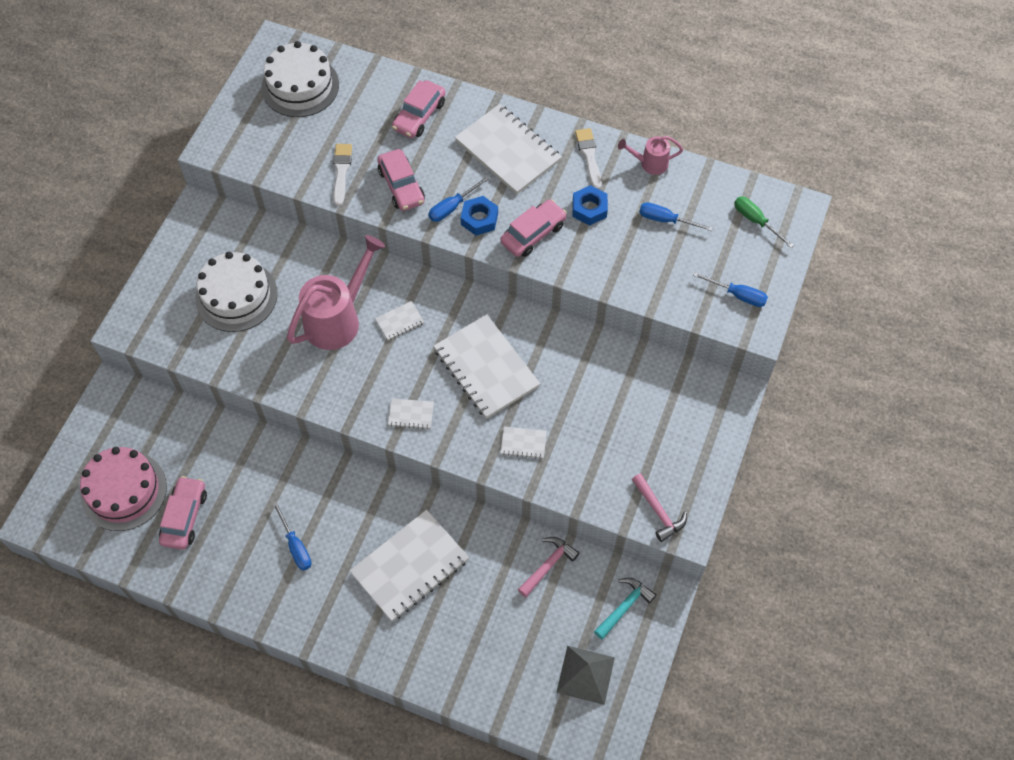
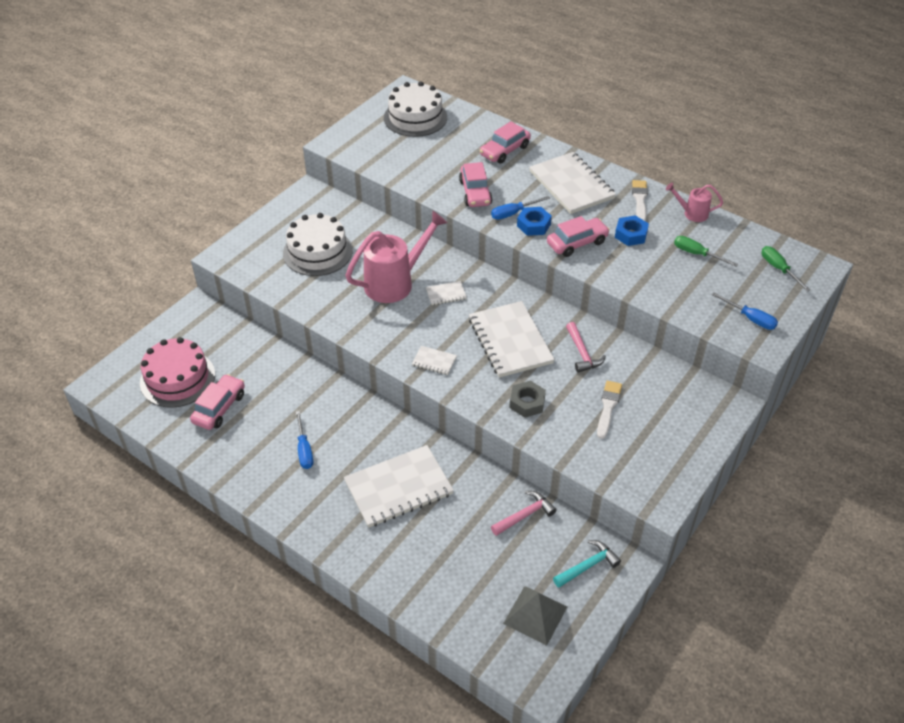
camera: 15 degrees right, 15 degrees down
(341, 171) = (429, 175): white brush -> white brush (608, 407)
(523, 443) = (527, 402): white notebook -> grey nut
(658, 511) = (638, 482): pink hammer -> pink hammer (582, 353)
(666, 220) = (696, 254): blue screwdriver -> green screwdriver

